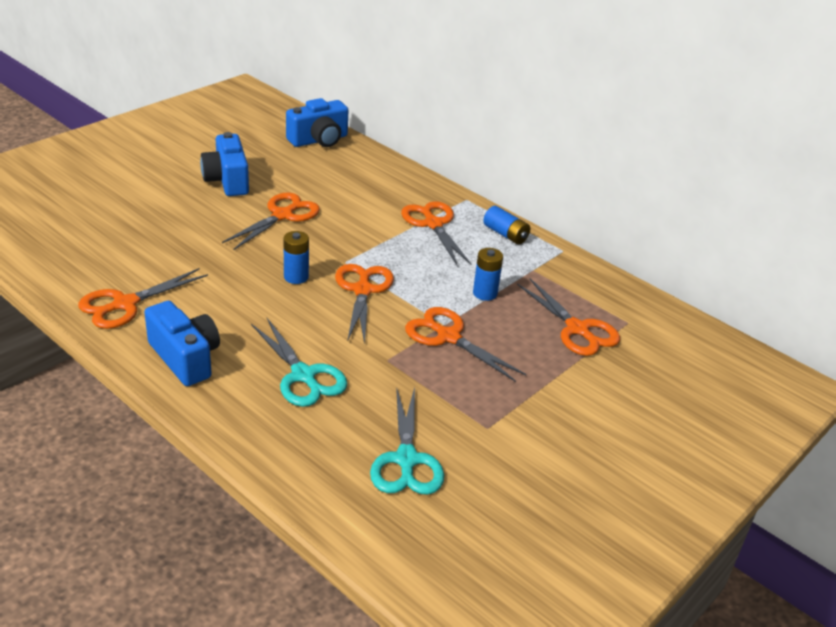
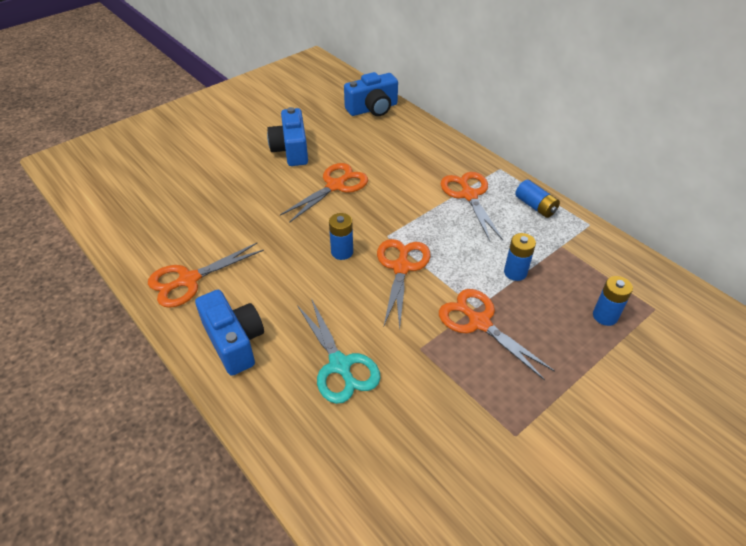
camera: 10 degrees right, 10 degrees up
(406, 460) = (433, 474): turquoise scissors -> none
(577, 329) = (605, 316): orange scissors -> blue battery

